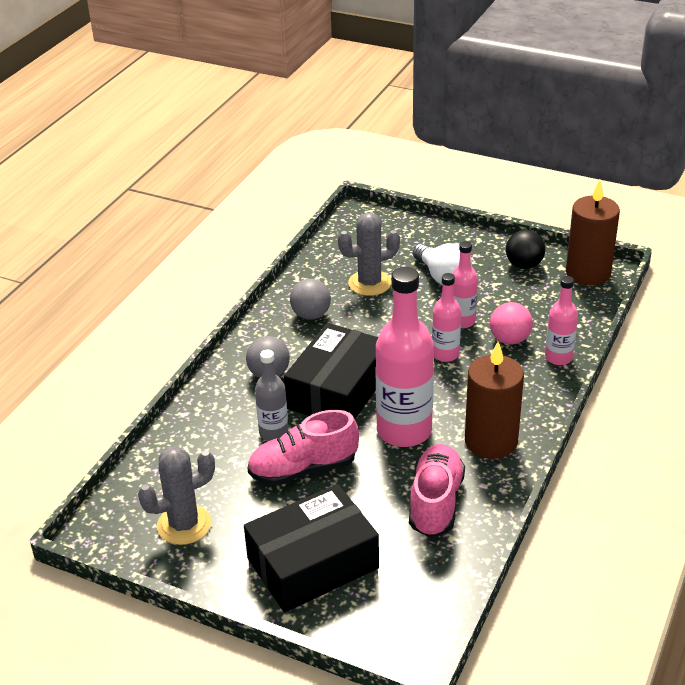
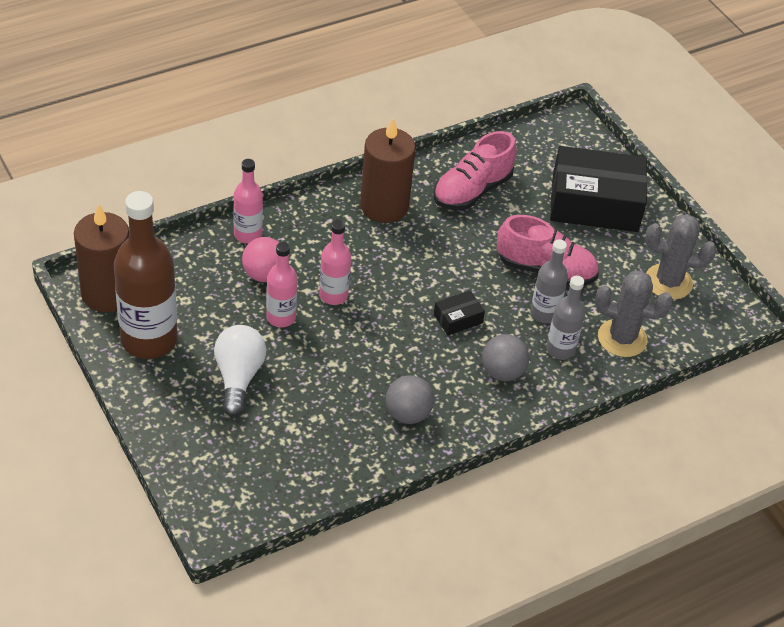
camera: 150 degrees left, 10 degrees up
(238, 414) = (560, 349): none -> grey bottle
(337, 390) = (458, 319): black box -> black box, size x0.43
(369, 283) = (314, 416): grey cactus -> grey cactus (622, 338)
(404, 431) = (440, 252): pink bottle -> none
(524, 265) = (149, 340): black ball -> brown bottle

